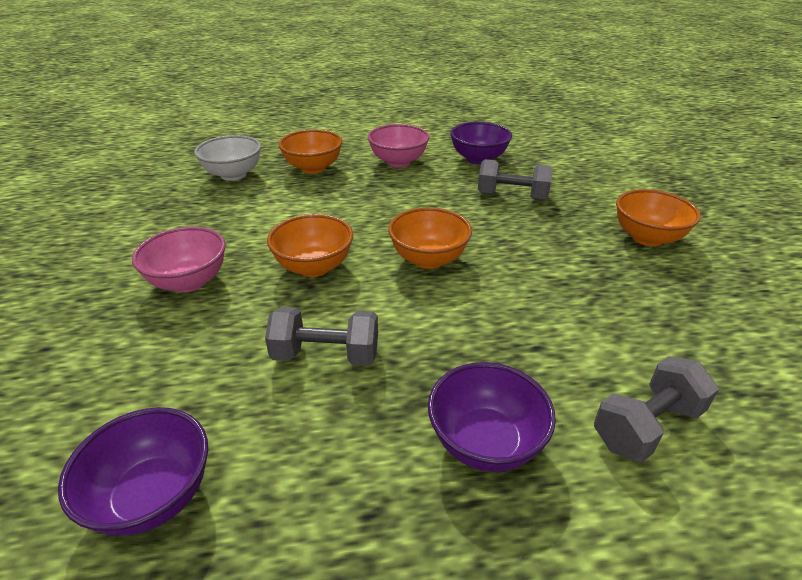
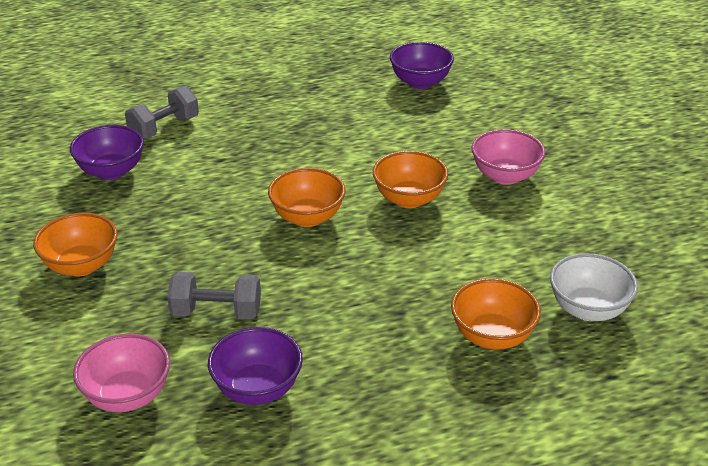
camera: 170 degrees right, 0 degrees up
(326, 355) = (366, 141): grey dumbbell -> none
(398, 162) = (377, 366): pink bowl -> pink bowl (127, 396)
(485, 442) = (258, 113): purple bowl -> purple bowl (111, 171)

